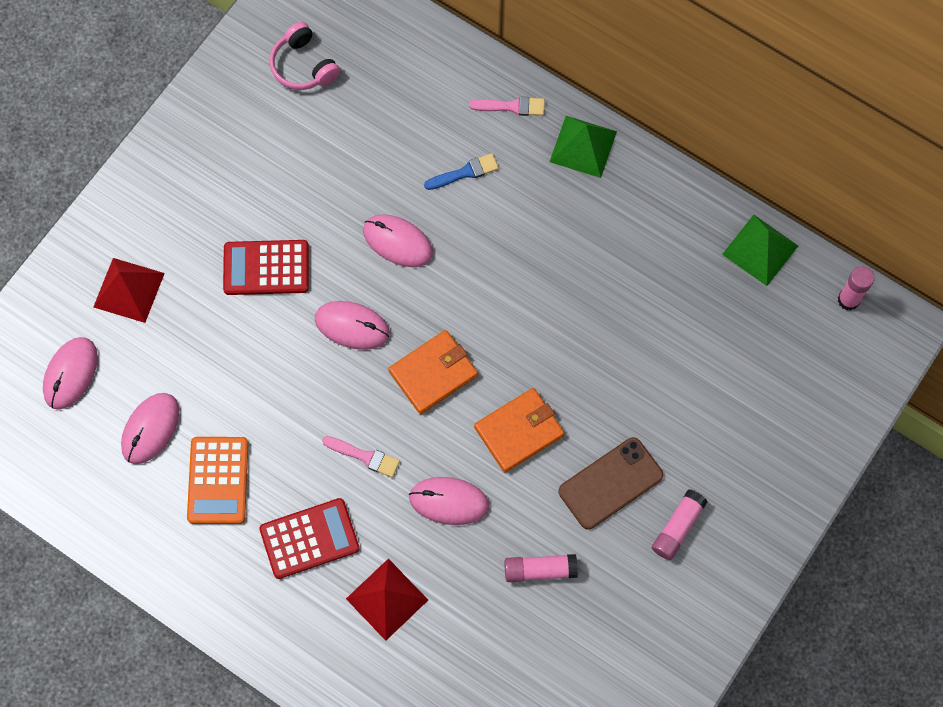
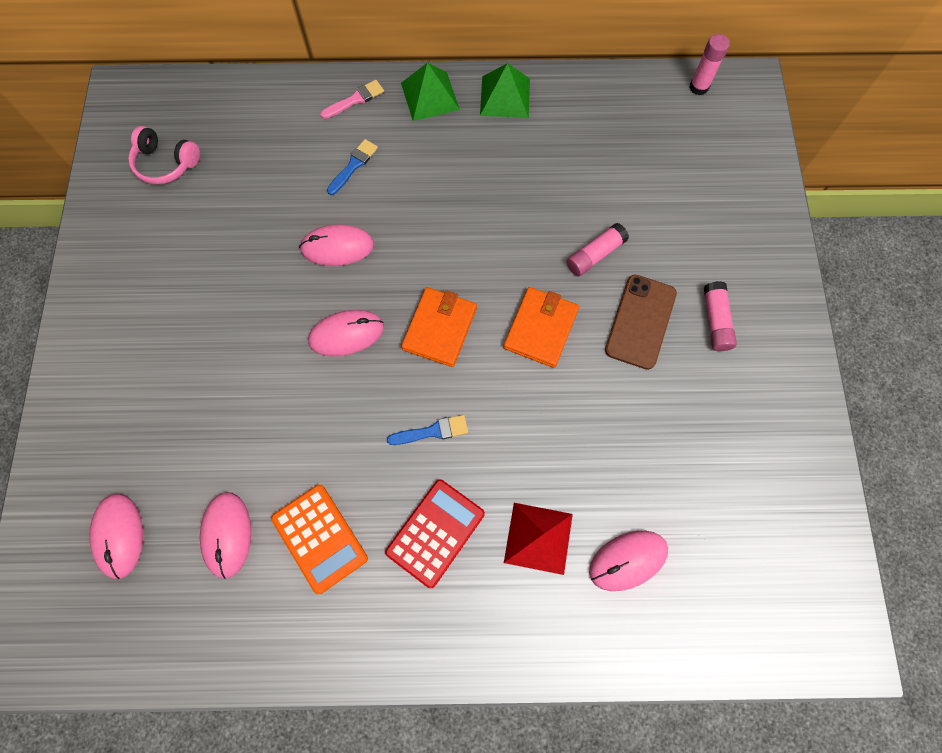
camera: 35 degrees left, 0 degrees up
(128, 290) = (128, 428): red pyramid -> none
(266, 268) = (240, 333): red calculator -> none
(364, 456) = (432, 431): pink brush -> blue brush
(449, 501) = (528, 421): pink mouse -> pink mouse (628, 560)
(540, 570) = (641, 426): pink glue stick -> pink glue stick (595, 255)
(760, 249) = (611, 91): green pyramid -> green pyramid (505, 96)

